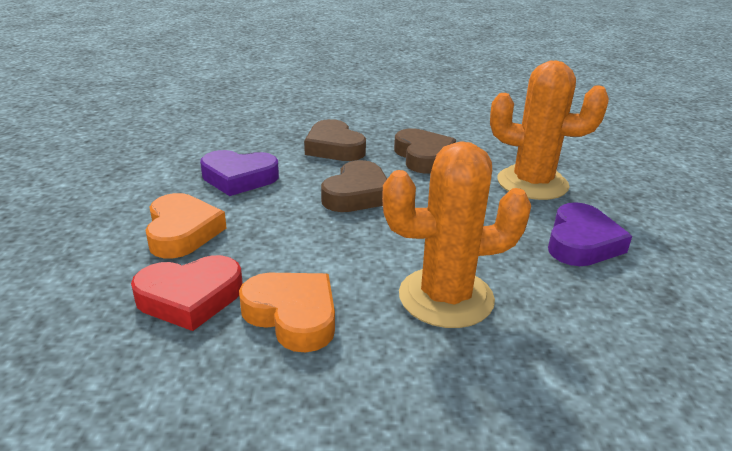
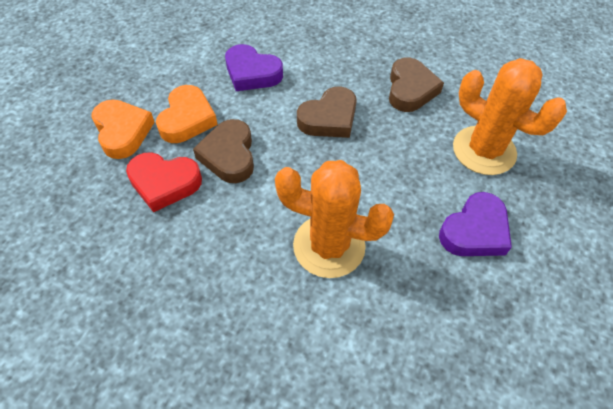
camera: 25 degrees right, 25 degrees up
(292, 315) = (218, 223): orange heart -> orange heart (123, 132)
(334, 147) = (343, 57): brown heart -> brown heart (229, 155)

